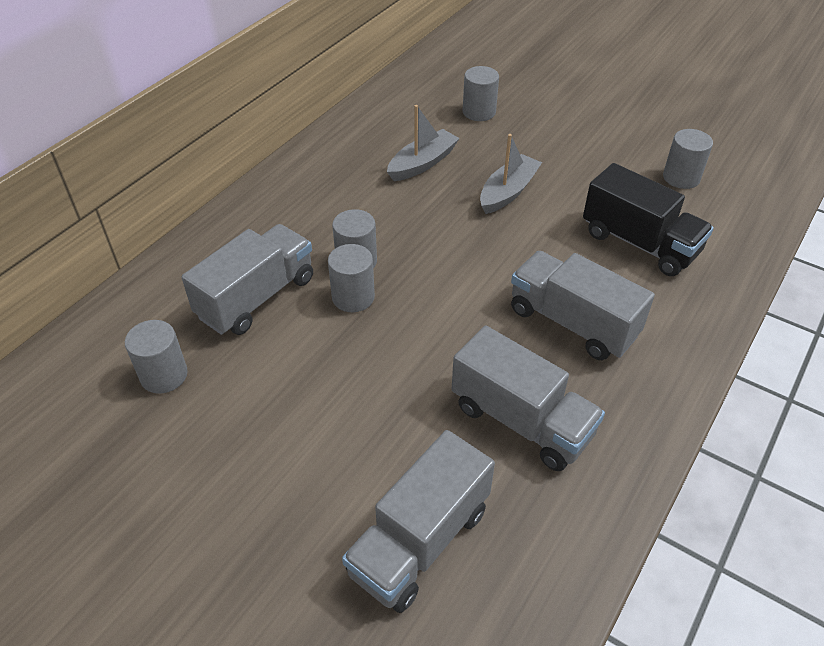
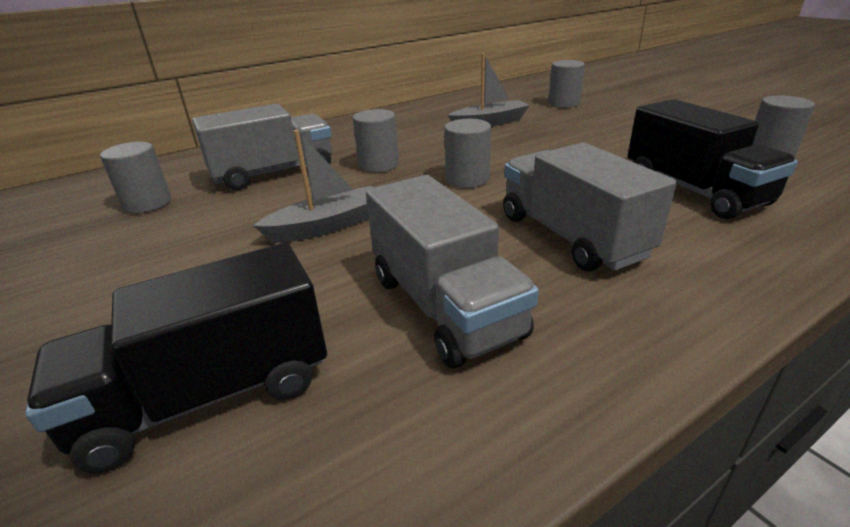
camera: 25 degrees right, 15 degrees down
(353, 297) = (353, 184): grey cylinder -> grey cylinder (467, 179)
(420, 541) = (209, 395): grey truck -> black truck
(508, 192) = (559, 144): grey boat -> grey boat (328, 226)

